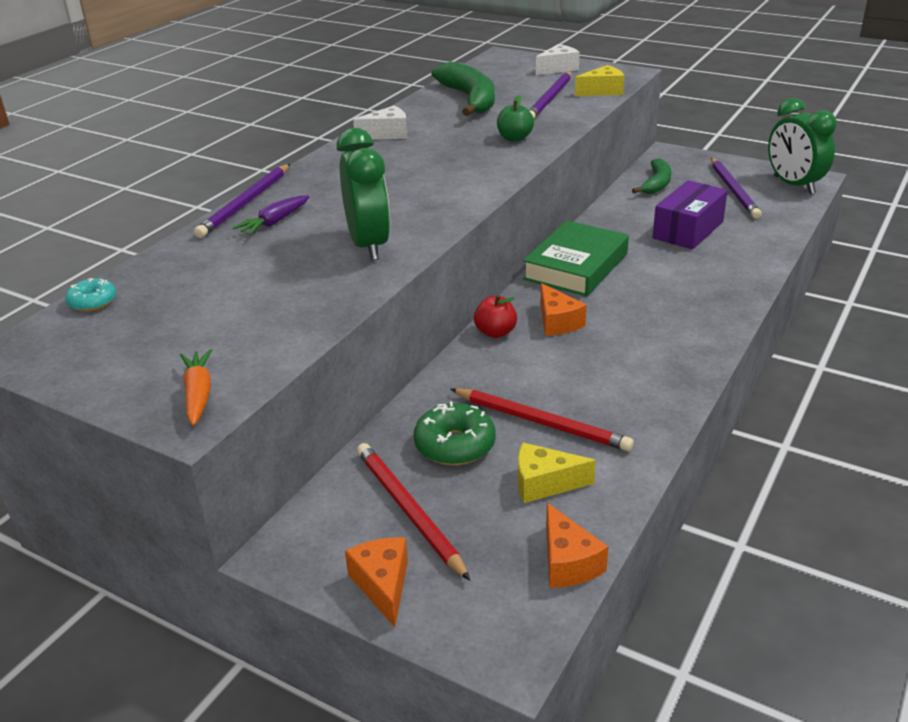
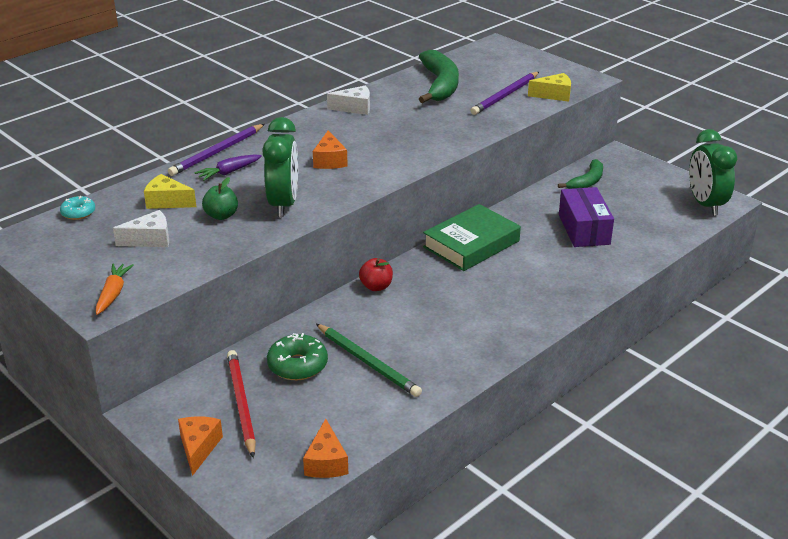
camera: 15 degrees right, 0 degrees up
(514, 138) = (451, 129): green apple -> green apple (221, 215)
(541, 422) = (368, 362): red pencil -> green pencil
(544, 484) = (343, 406): yellow cheese -> yellow cheese (167, 202)
(557, 322) = (428, 288): orange cheese -> orange cheese (330, 160)
(558, 68) = (533, 65): white cheese -> white cheese (150, 239)
(688, 230) = (584, 229): purple box -> purple box turned 60 degrees counterclockwise
(733, 190) = (649, 200): purple pencil -> none

